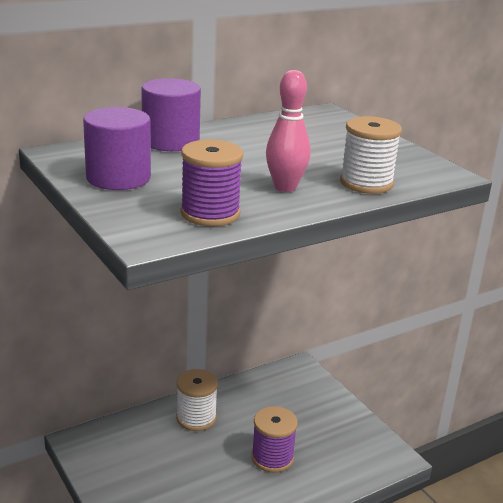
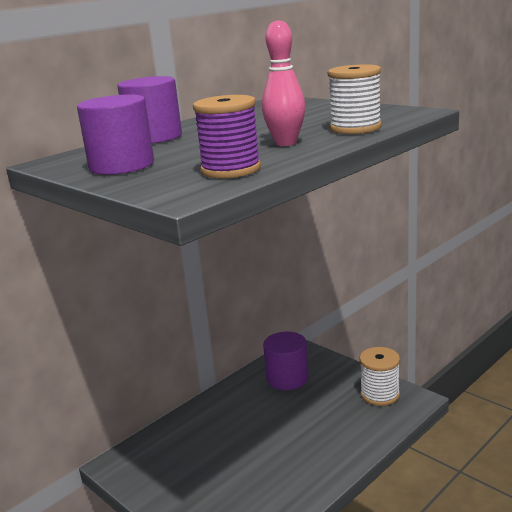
camera: 10 degrees left, 5 degrees down
(196, 418) = (221, 414): white spool -> white spool (380, 394)
(272, 458) = (306, 428): purple spool -> none
(277, 398) = (287, 378): none -> purple cylinder

